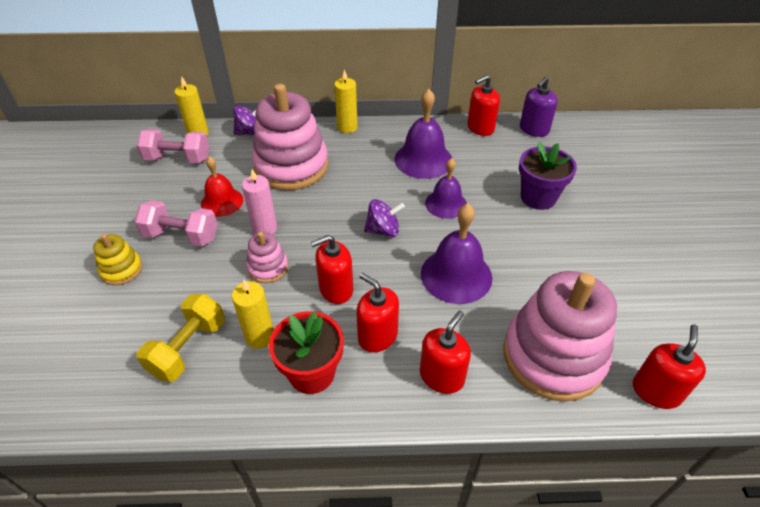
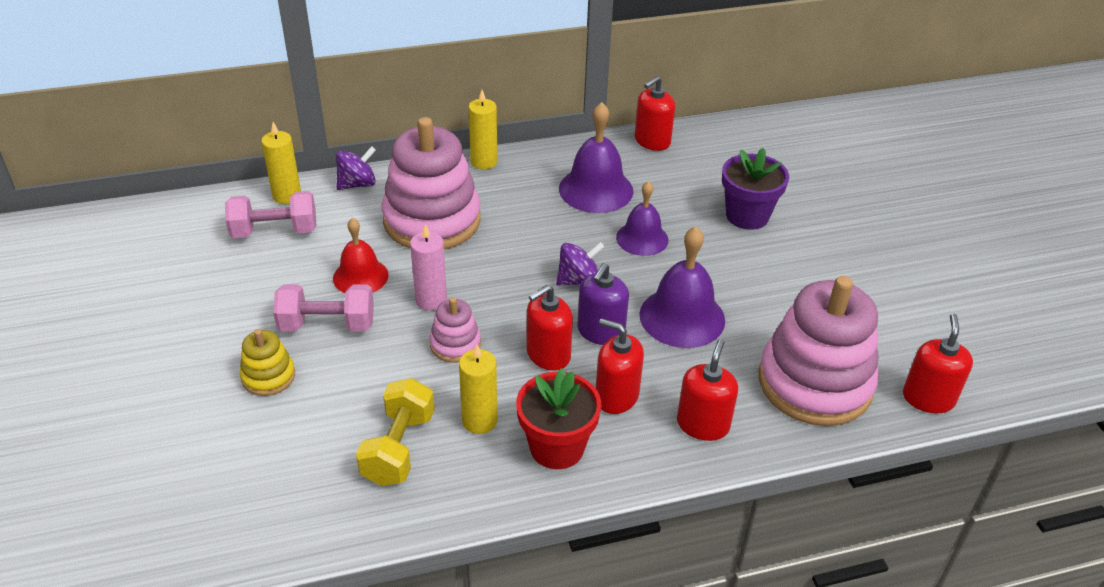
camera: 15 degrees left, 5 degrees down
(534, 129) = (717, 135): purple soap dispenser -> purple soap dispenser (600, 332)

